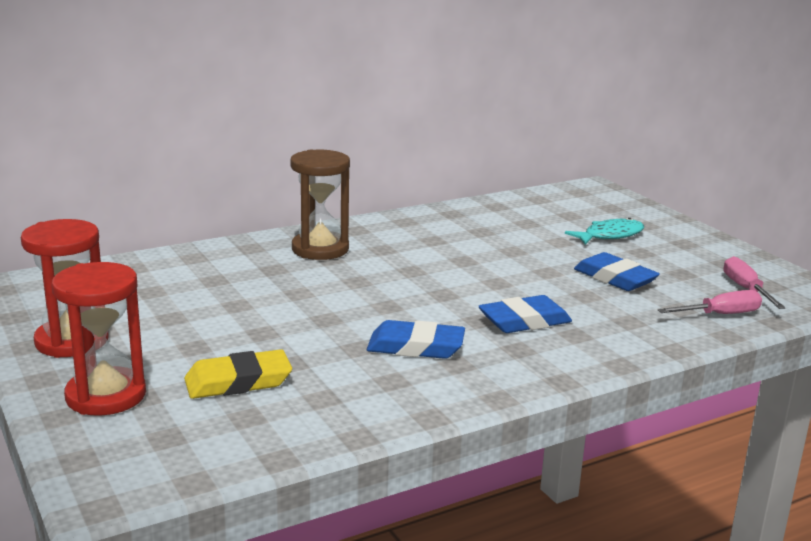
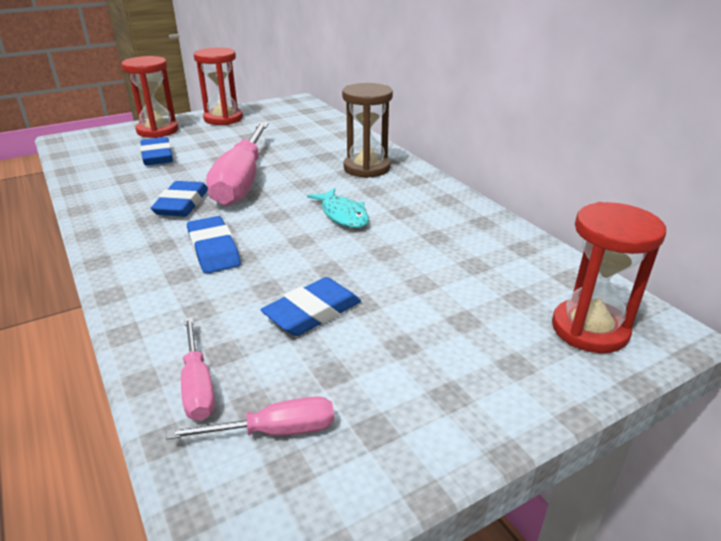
camera: 90 degrees right, 10 degrees up
(238, 382) = (157, 156): yellow eraser -> blue eraser
(349, 315) = (242, 181): none -> pink screwdriver
(600, 202) = (589, 329): none -> red hourglass
(610, 235) = (454, 323): turquoise fish -> turquoise fish (343, 215)

